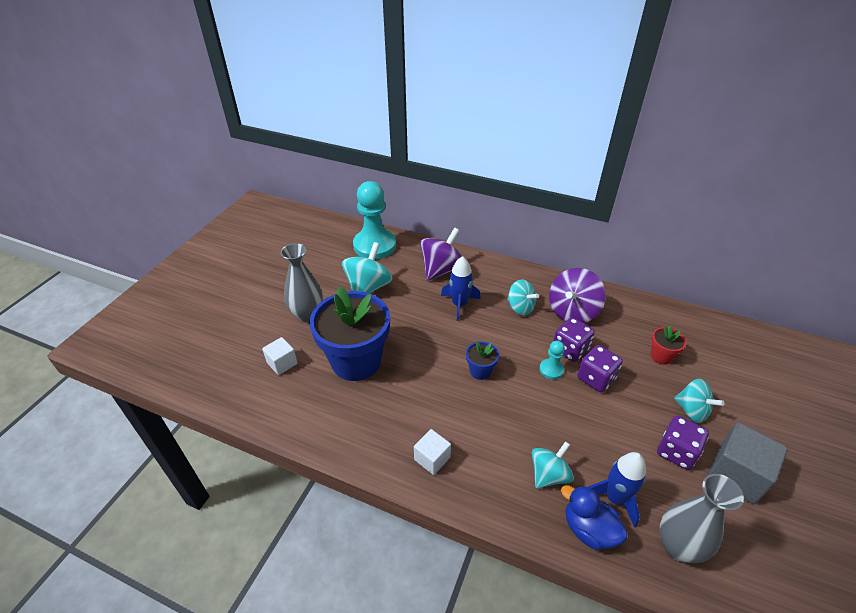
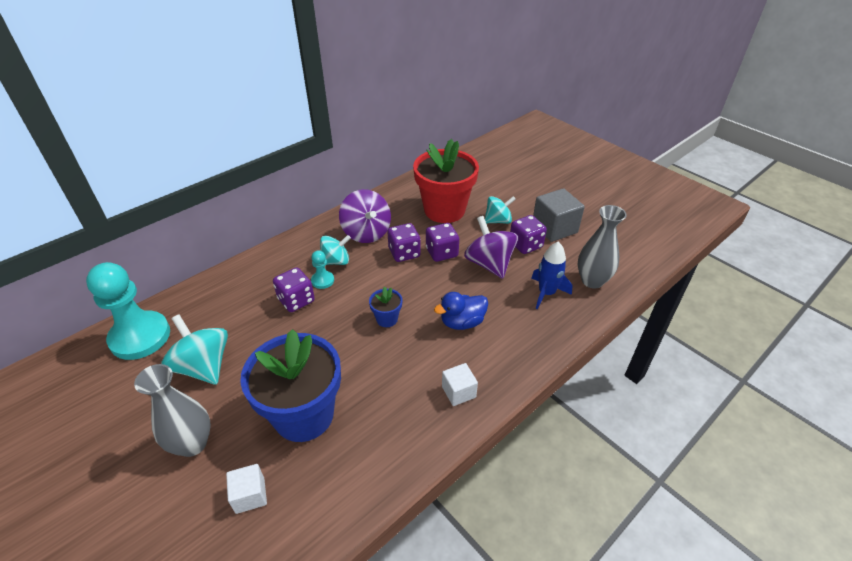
camera: 65 degrees left, 0 degrees up
(441, 270) = (237, 294): purple spinning top -> purple spinning top (489, 264)
(459, 304) = (296, 300): blue rocket -> purple dice
(549, 475) = (511, 320): turquoise spinning top -> none
(551, 369) = (416, 273): turquoise pawn -> turquoise pawn (322, 280)
(588, 529) = (564, 319): blue duck -> blue duck (462, 322)
(661, 356) = (444, 210): red flower pot -> red flower pot, size x2.34

